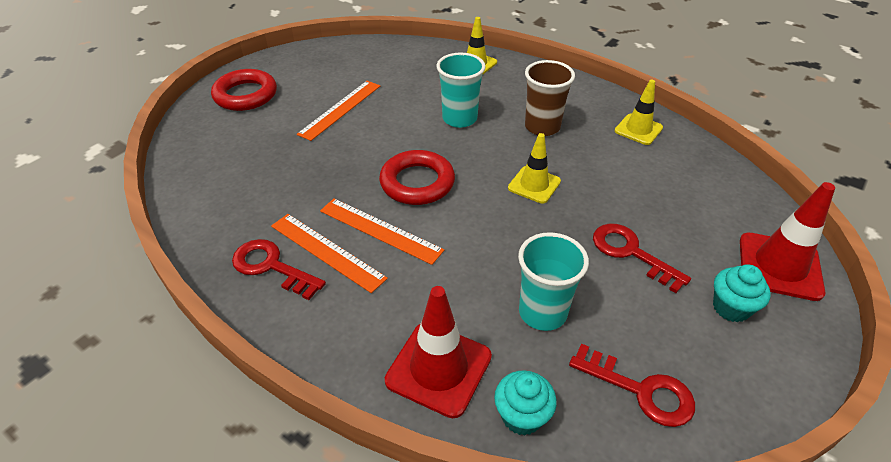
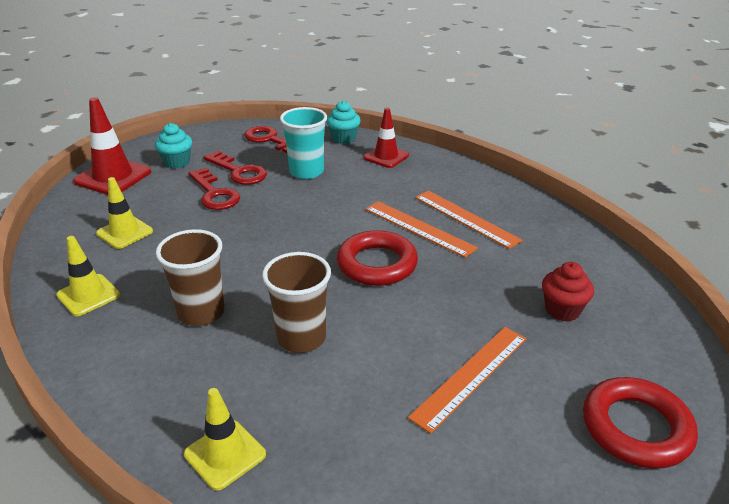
camera: 170 degrees left, 10 degrees down
(260, 159) = (562, 310): none -> red cupcake
(271, 267) = (511, 213): red key -> red key (239, 172)
(438, 368) = (386, 157): red traffic cone -> red traffic cone, size x0.66
(459, 118) = (301, 338): turquoise cup -> brown cup
(534, 185) = (257, 249): yellow traffic cone -> yellow traffic cone (124, 232)

